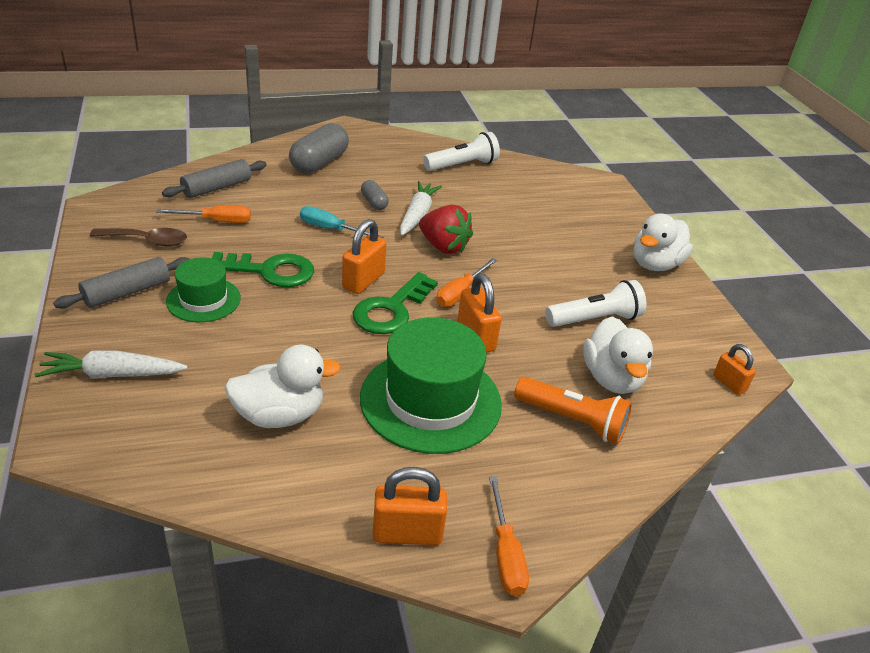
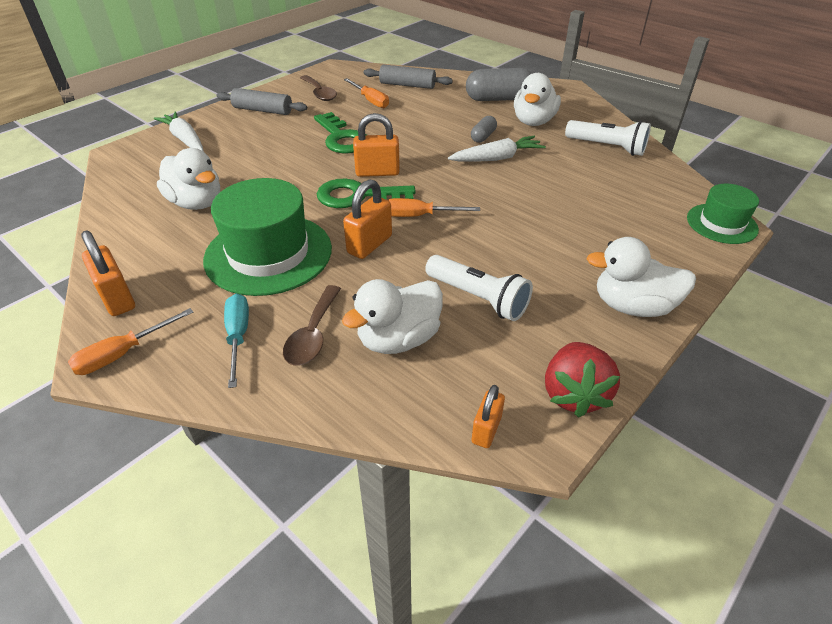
camera: 60 degrees right, 5 degrees up
(203, 300) = (283, 132): green hat -> green hat (721, 223)
(331, 229) = (421, 136): turquoise screwdriver -> turquoise screwdriver (238, 336)
(382, 170) = (533, 121): none -> white duck
(443, 246) = (471, 185): red strawberry -> red strawberry (574, 394)
(572, 421) = (313, 335): orange flashlight -> brown spoon

